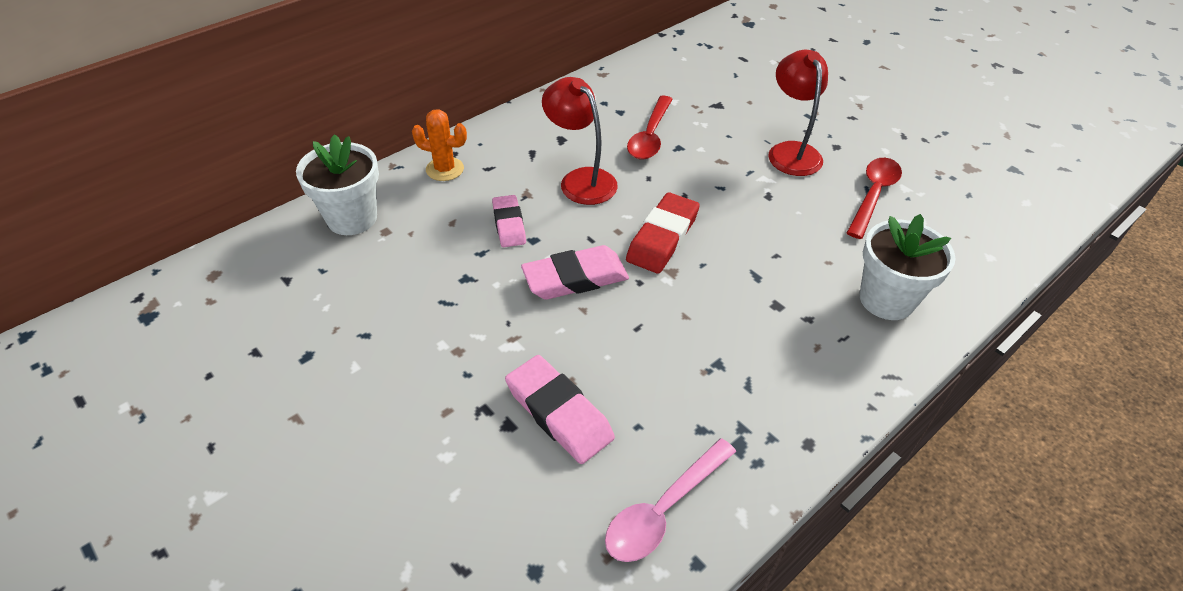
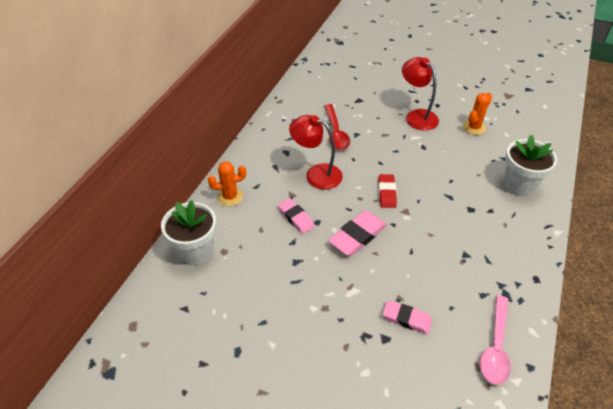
camera: 25 degrees left, 0 degrees up
(559, 413) = (406, 319): pink eraser -> pink eraser, size x0.66
(662, 238) = (387, 193): red eraser -> red eraser, size x0.66
(873, 195) = (474, 127): red spoon -> orange cactus

